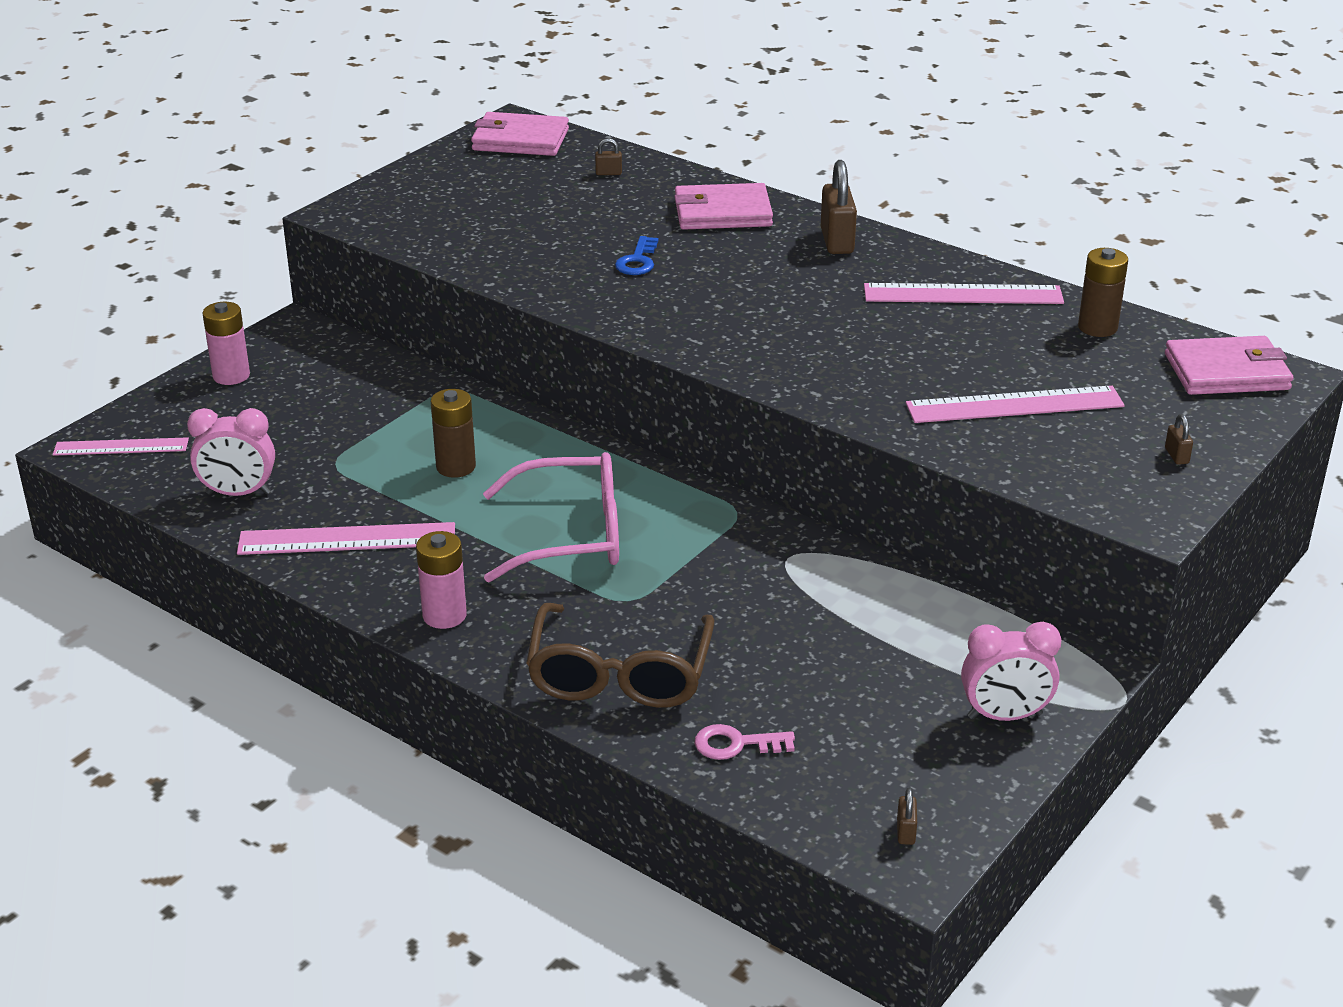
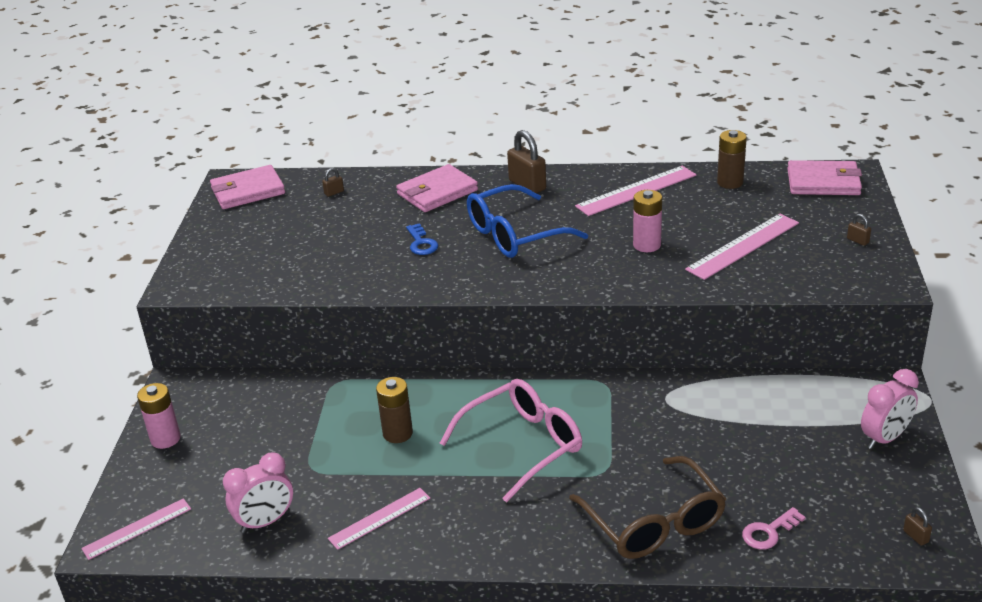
camera: 30 degrees left, 0 degrees up
(347, 539) = (380, 518): pink ruler -> pink ruler, size x0.65
(444, 615) = (503, 539): pink battery -> pink battery (647, 245)
(754, 290) = (515, 234): none -> blue glasses
(1227, 372) = (823, 182): pink wallet -> pink wallet turned 45 degrees clockwise

